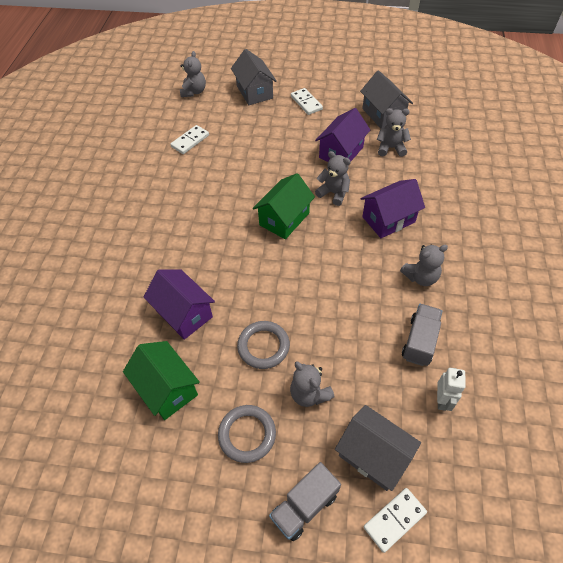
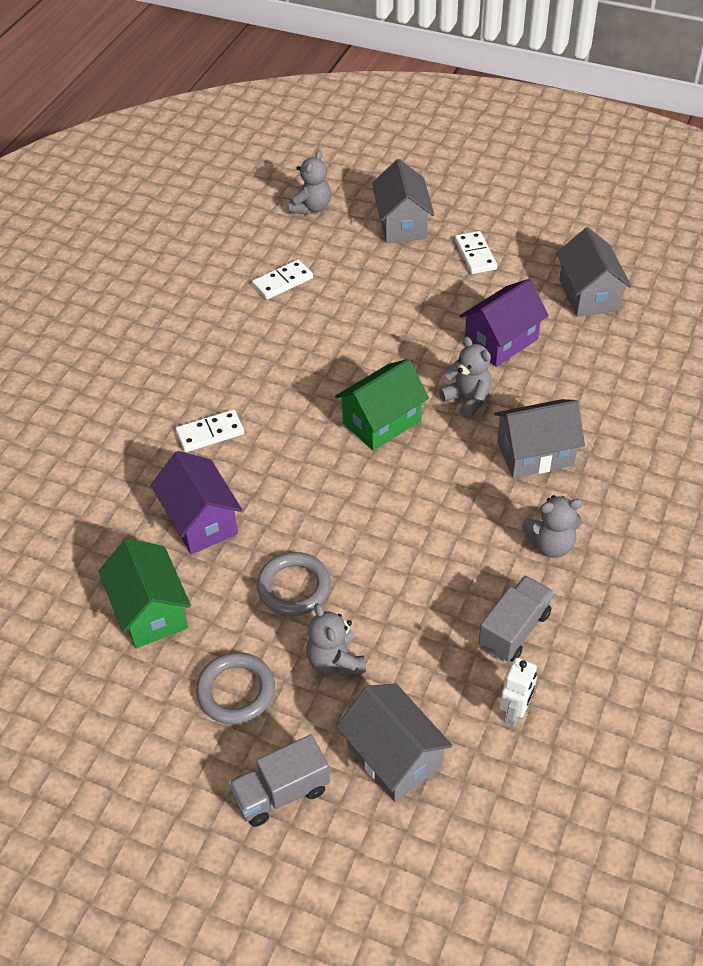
camera: 15 degrees right, 5 degrees down
(388, 219) = (535, 453): purple house -> grey house
(391, 148) = (580, 349): grey teddy bear -> none
(394, 520) = (392, 838): white domino -> white domino (210, 433)

